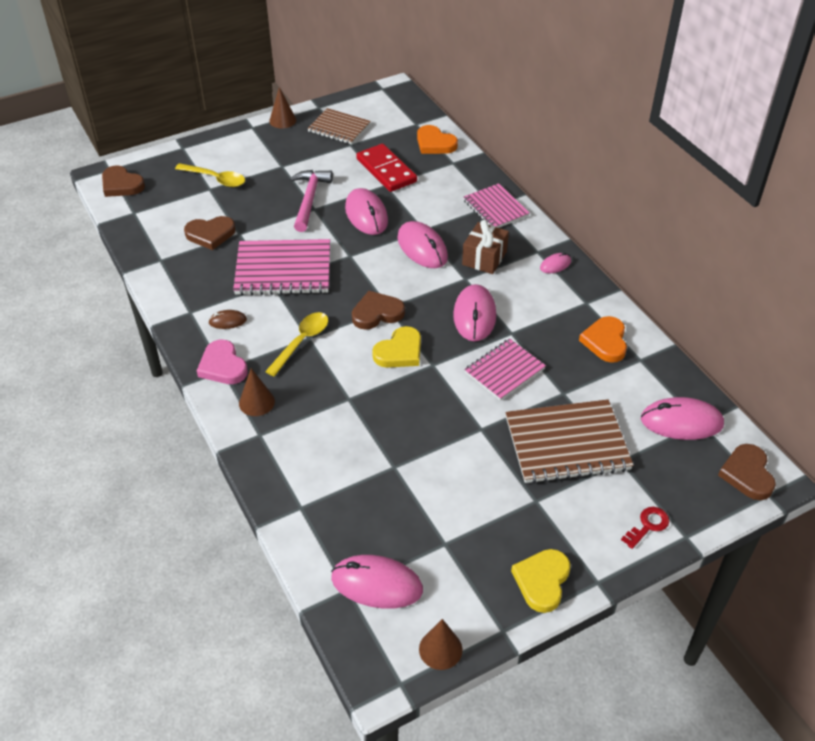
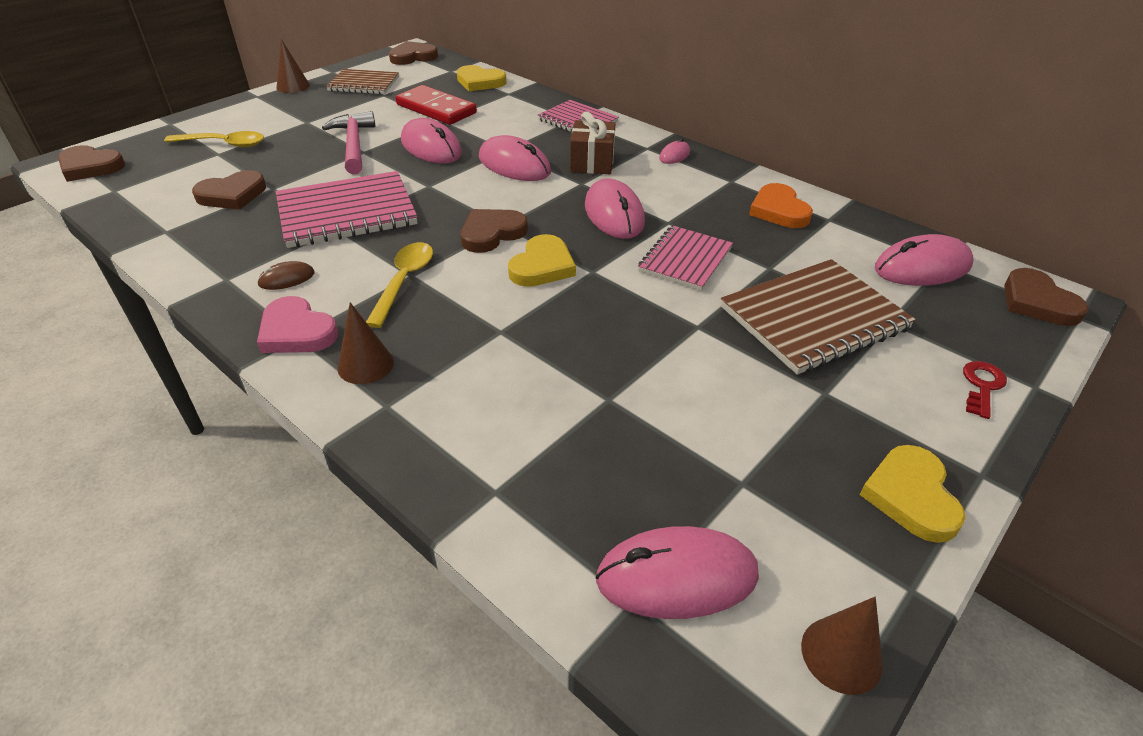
camera: 20 degrees left, 5 degrees down
(391, 99) = (413, 57): none -> brown heart
(435, 143) = (480, 82): orange heart -> yellow heart

